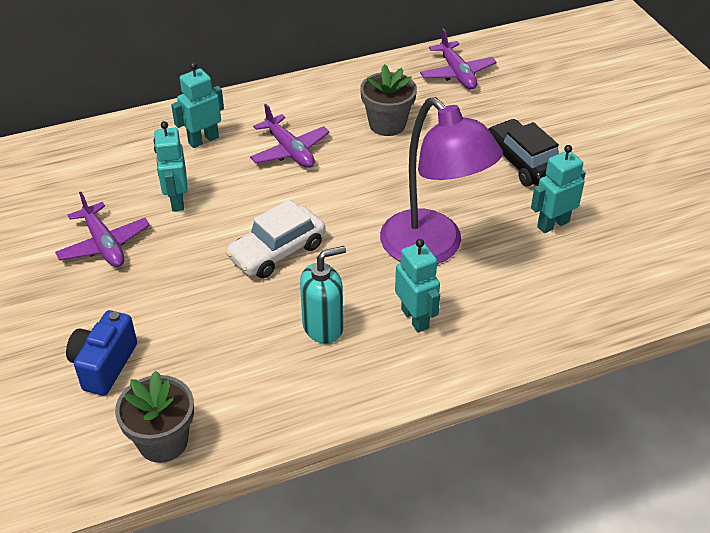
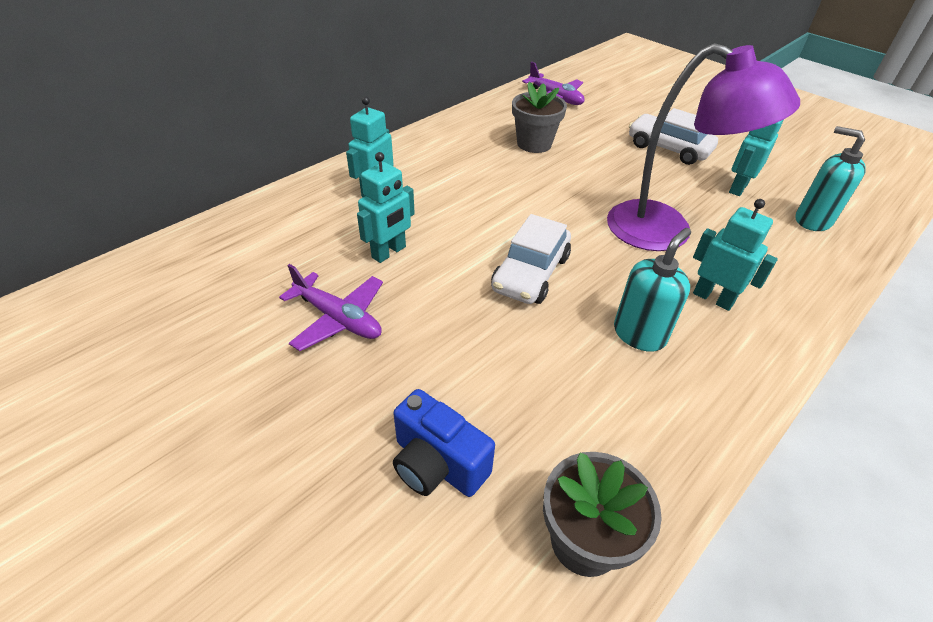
camera: 25 degrees left, 0 degrees up
(104, 365) = (437, 464): blue camera -> blue camera turned 45 degrees counterclockwise
(177, 200) = (389, 252): turquoise robot -> turquoise robot turned 105 degrees counterclockwise
(289, 150) = (466, 182): purple plane -> none
(523, 163) = (668, 148): black car -> white car
(594, 278) = (812, 220): none -> turquoise soap dispenser

